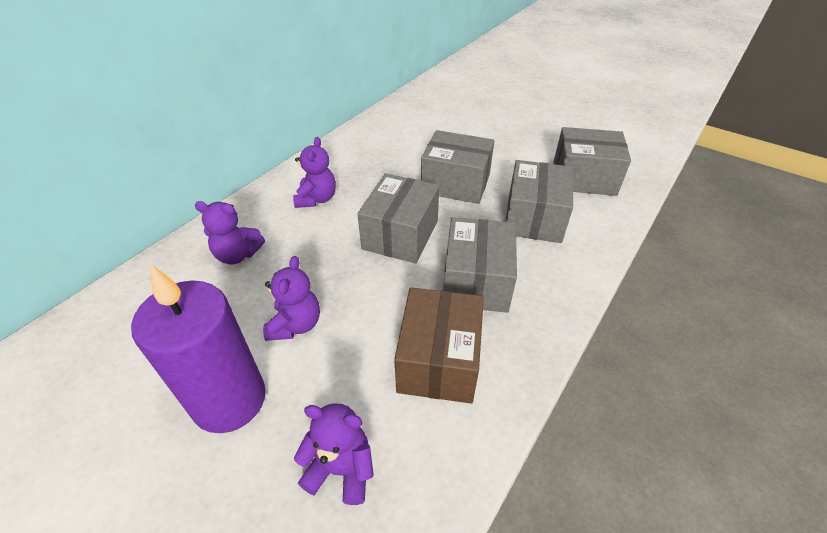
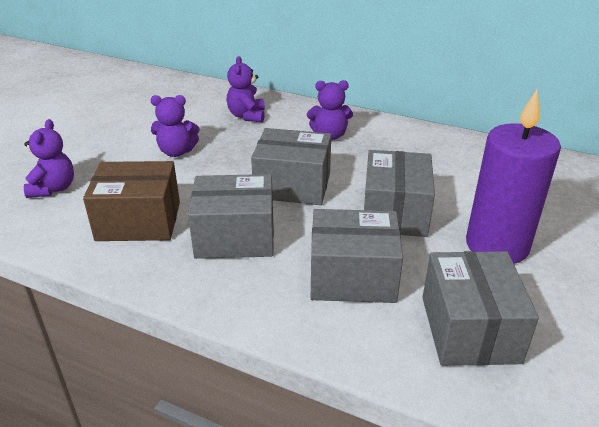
camera: 80 degrees right, 10 degrees down
(229, 400) = (113, 140): purple candle -> purple candle (497, 245)

